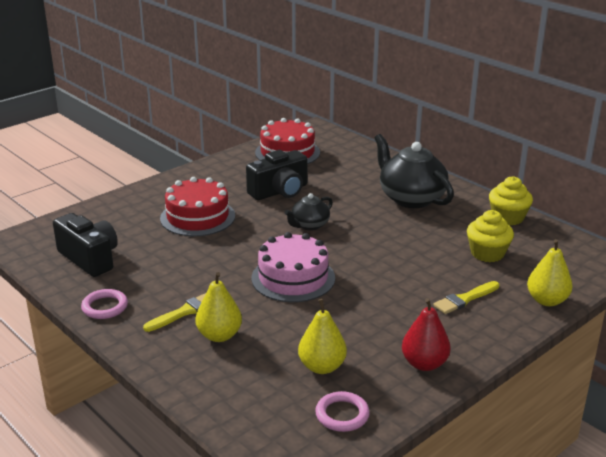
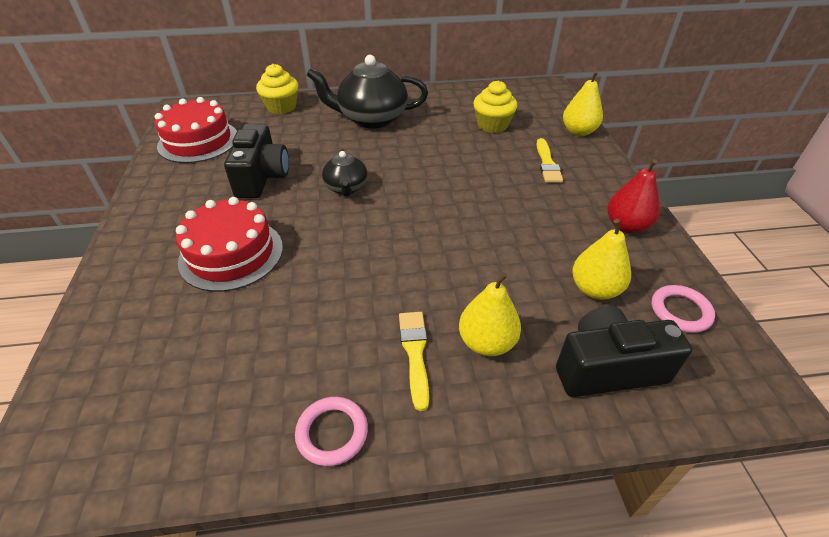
camera: 55 degrees left, 15 degrees up
(90, 258) = (197, 399): black camera -> black camera (608, 368)
(293, 278) = (427, 239): pink cake -> none
(508, 218) = (452, 95): yellow cupcake -> yellow cupcake (281, 107)

